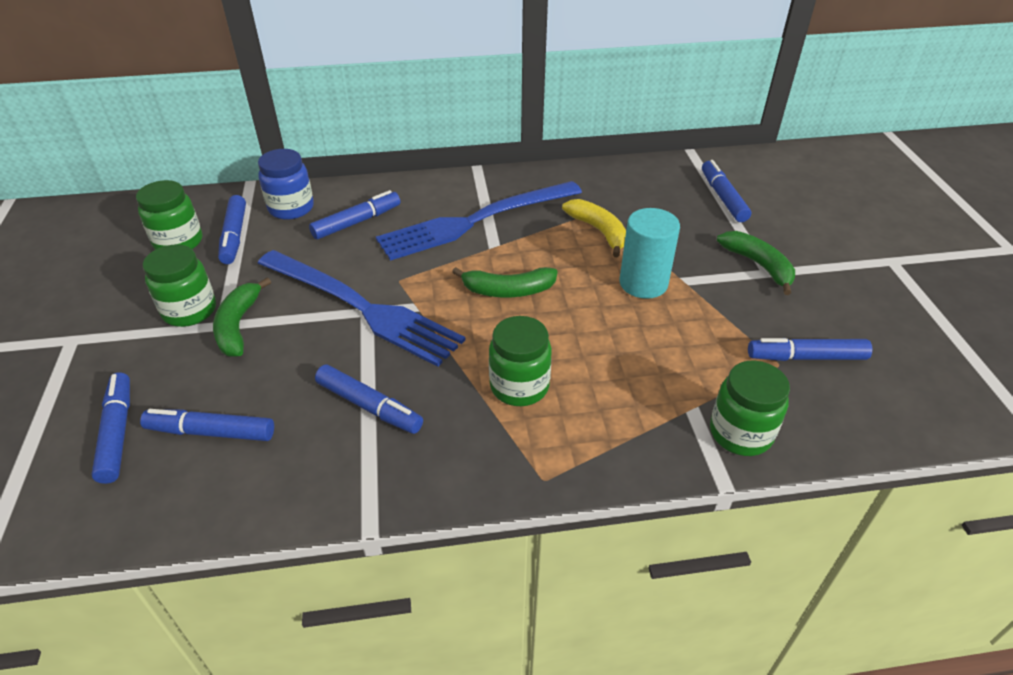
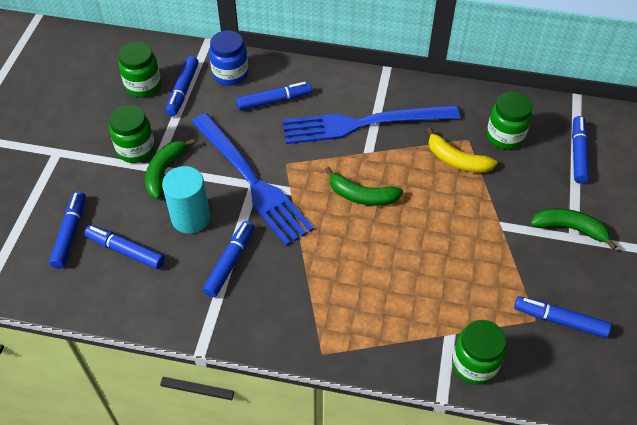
camera: 20 degrees right, 10 degrees up
(369, 406) = (230, 262): blue marker -> blue marker turned 120 degrees counterclockwise
(519, 386) = (336, 278): green jar -> green jar (505, 136)
(599, 231) = (456, 160): yellow banana -> yellow banana turned 135 degrees clockwise
(643, 283) = (467, 219): turquoise cylinder -> turquoise cylinder (191, 218)
(758, 265) = (570, 229): green banana -> green banana turned 60 degrees counterclockwise

